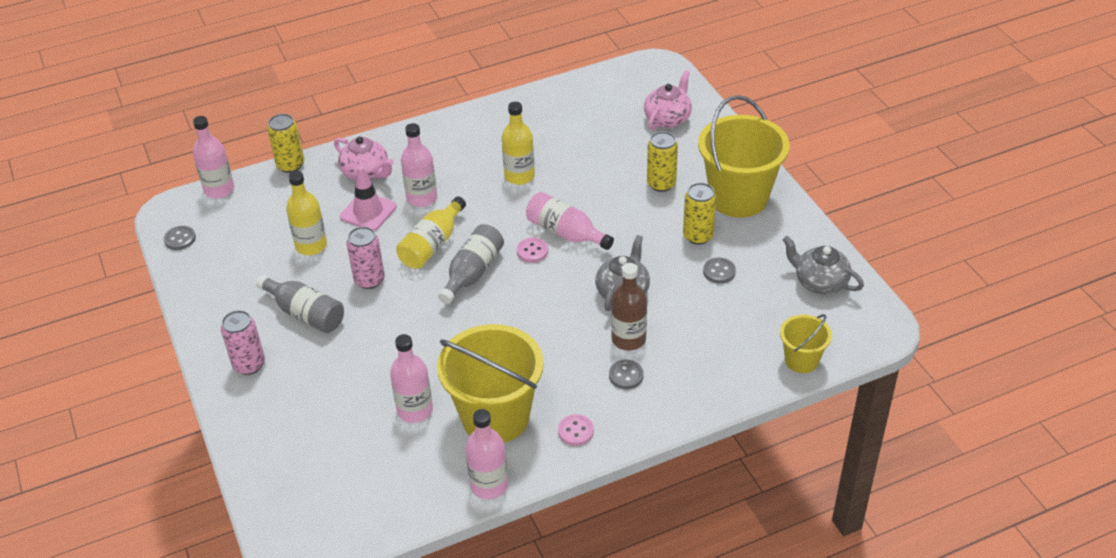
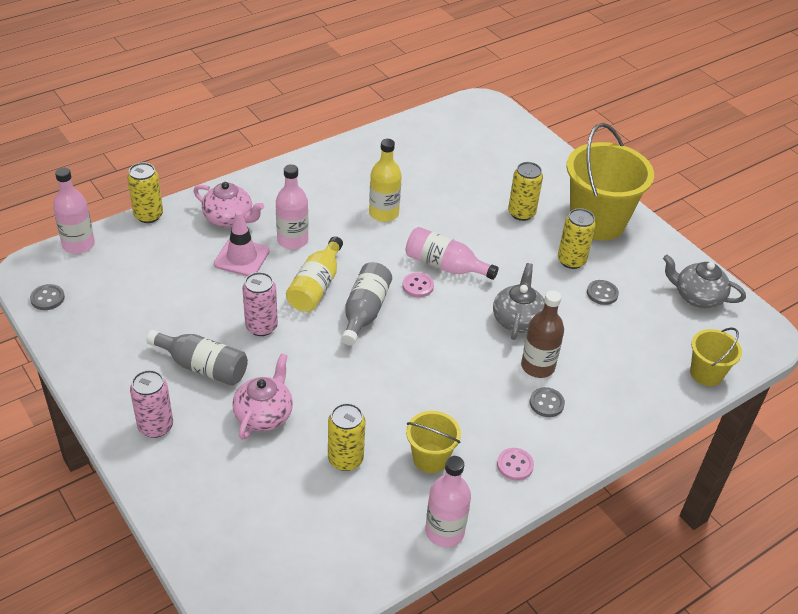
camera: 15 degrees left, 0 degrees up
(311, 246) = (191, 296): yellow bottle -> none
(415, 410) = (345, 459): pink bottle -> yellow can
(495, 417) = (430, 458): yellow bucket -> yellow bucket, size x0.51
(668, 118) = (508, 151): pink teapot -> pink teapot (264, 414)

